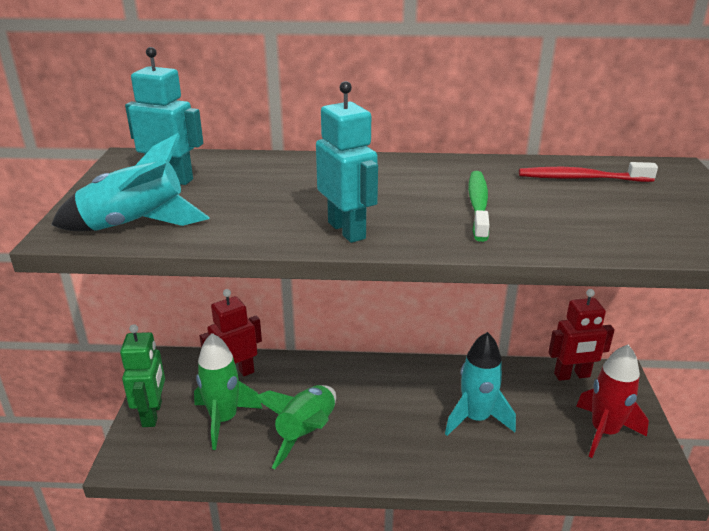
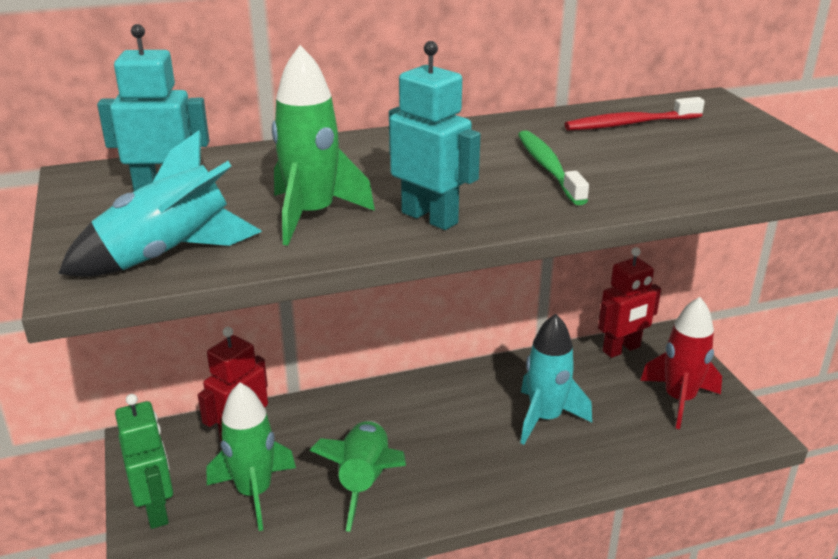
camera: 20 degrees left, 0 degrees up
(259, 213) = (312, 215): none -> green rocket

